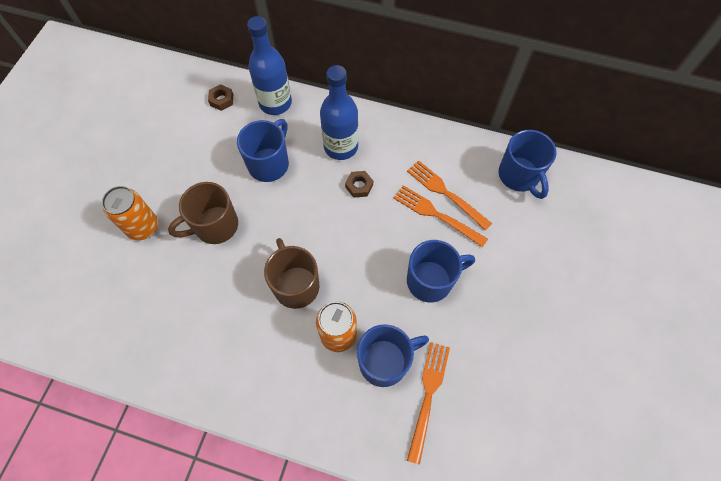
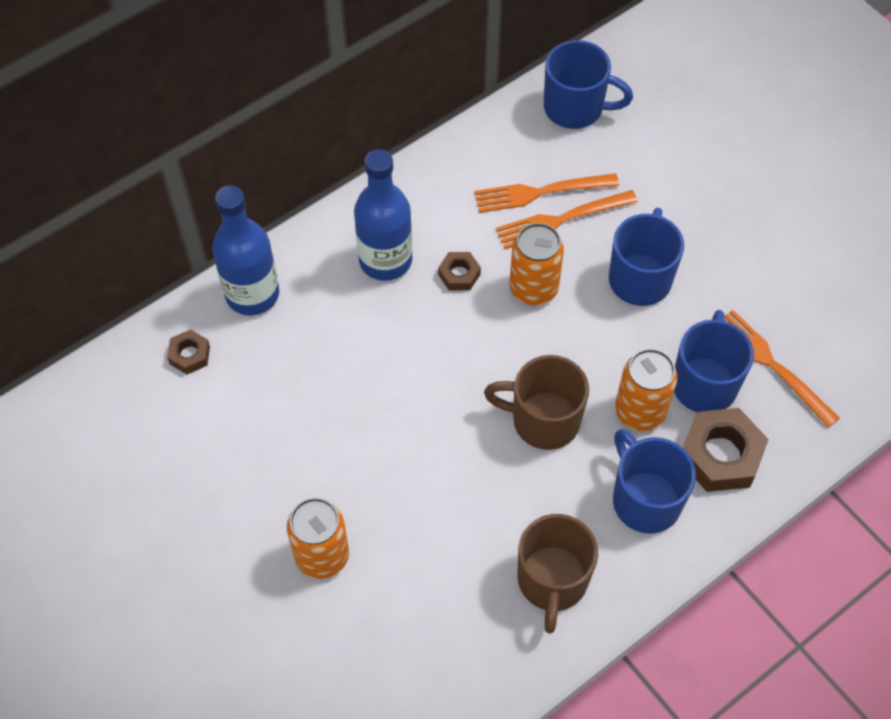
camera: 55 degrees left, 5 degrees down
(215, 226) = (389, 467): brown mug -> brown mug (552, 581)
(269, 164) = (344, 354): blue mug -> blue mug (645, 499)
(340, 401) = (720, 455): none -> brown nut
(378, 228) = (533, 289): none -> orange can

